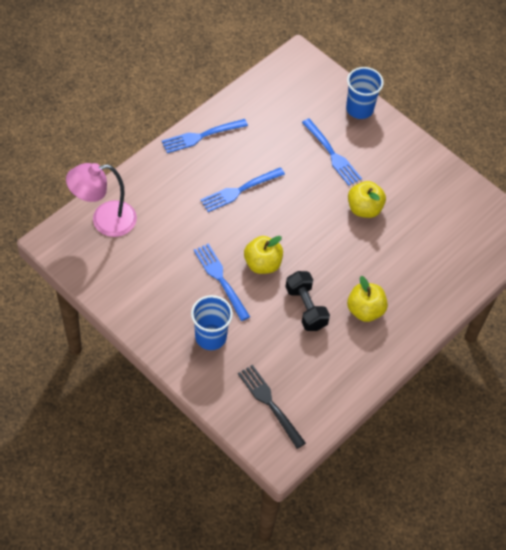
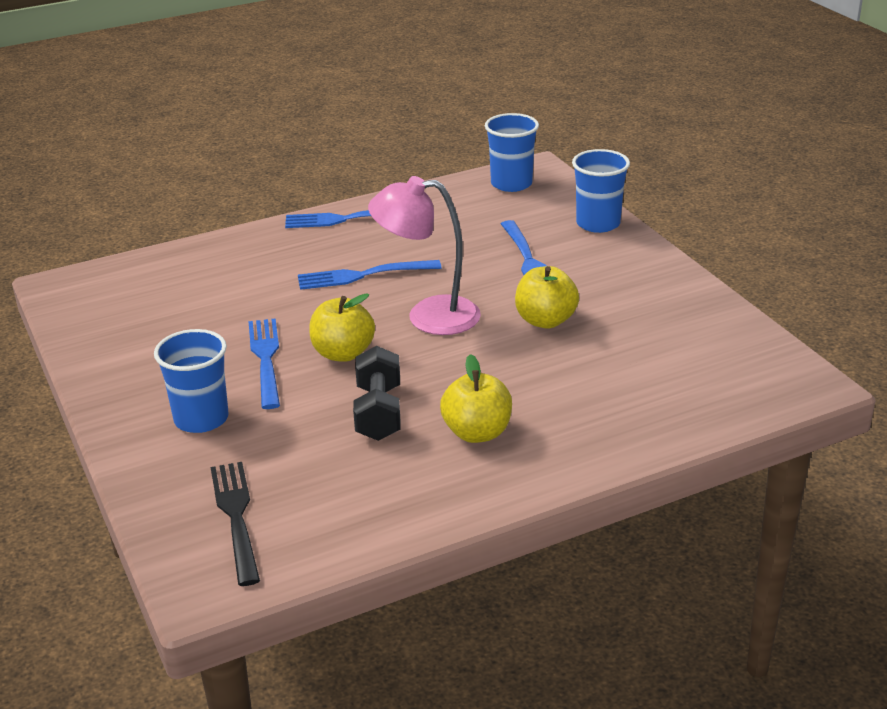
camera: 25 degrees right, 25 degrees down
(104, 221) = (146, 276): pink lamp -> pink lamp (428, 316)
(290, 77) = (511, 184): none -> blue cup

